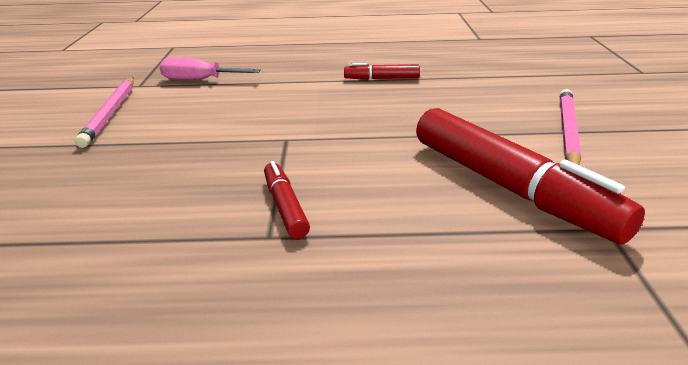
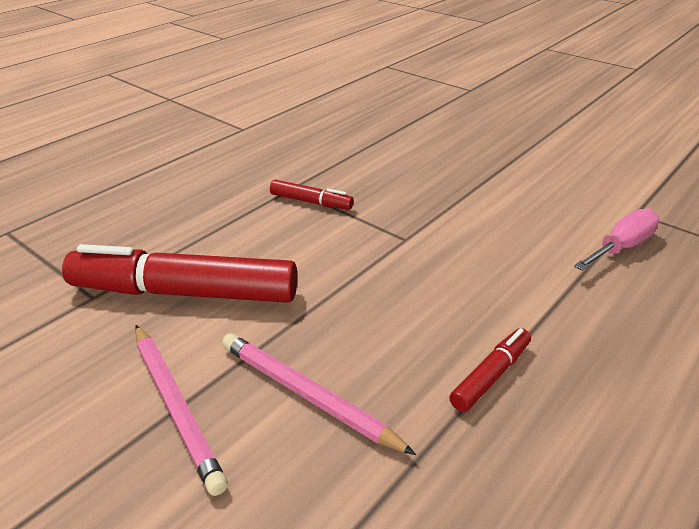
camera: 130 degrees right, 5 degrees up
(111, 113) = (563, 185): pink pencil -> pink pencil (307, 395)

